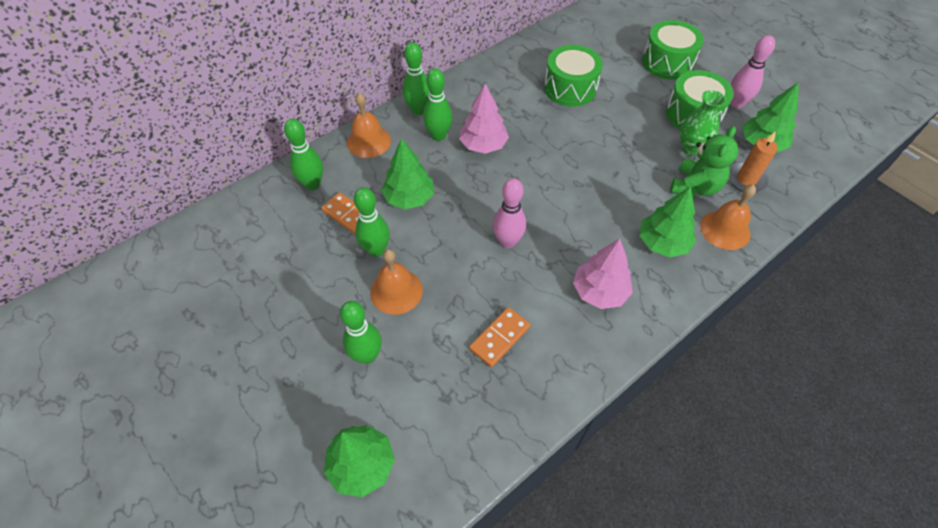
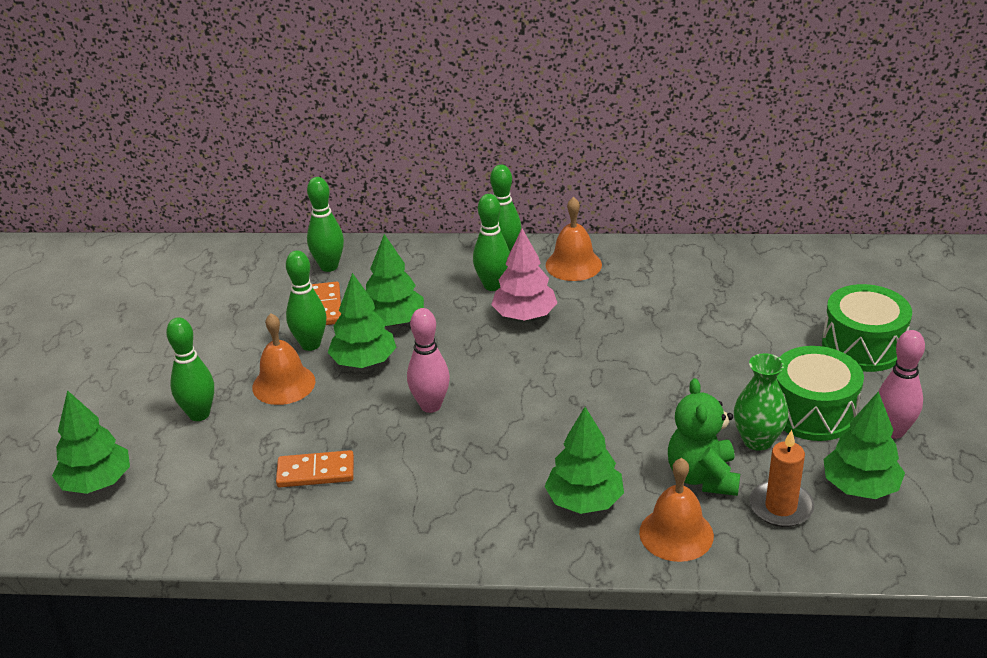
camera: 45 degrees right, 20 degrees down
(368, 141) = (422, 257): orange bell -> orange bell (573, 264)
(428, 239) = (364, 362): none -> green tree
(570, 88) = (696, 313): green drum -> none
(599, 291) = (457, 498): pink tree -> none
(695, 187) = (702, 477): green teddy bear -> green teddy bear turned 105 degrees clockwise

